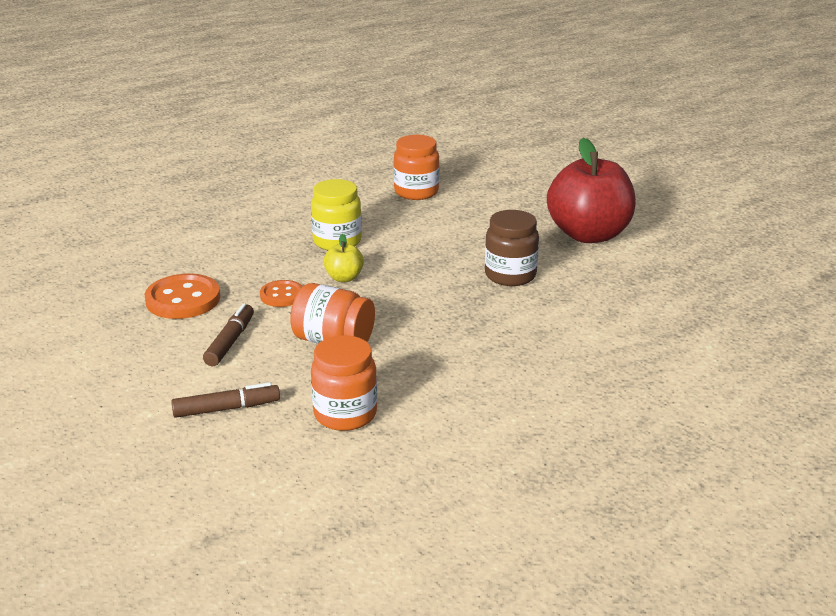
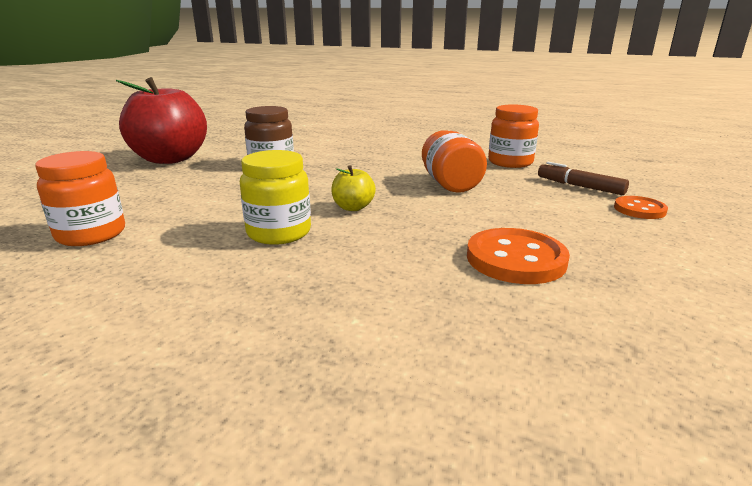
camera: 125 degrees left, 5 degrees down
(230, 342) = (522, 212): brown marker -> none
(282, 295) = (423, 219): orange button -> orange button (639, 209)

